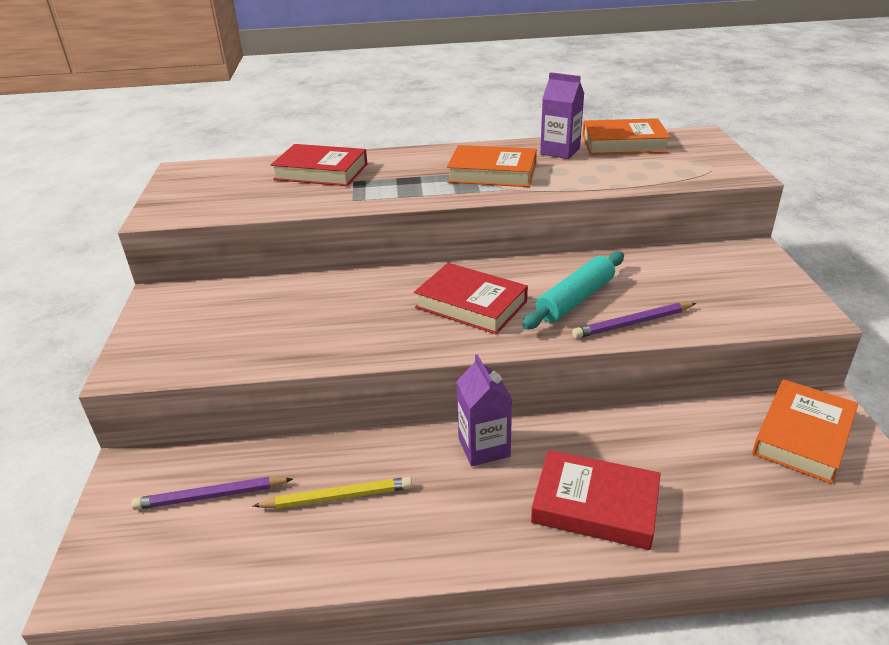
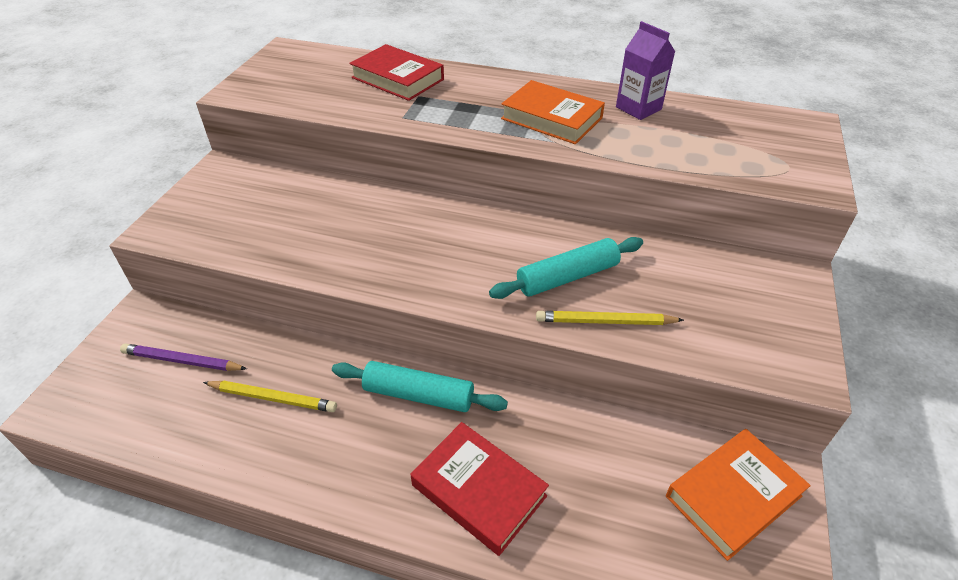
camera: 20 degrees right, 10 degrees up
(471, 304) = (467, 252): red book -> none
(484, 447) = (419, 395): purple carton -> turquoise rolling pin
(623, 143) = (713, 114): orange book -> none
(632, 323) = (605, 322): purple pencil -> yellow pencil

